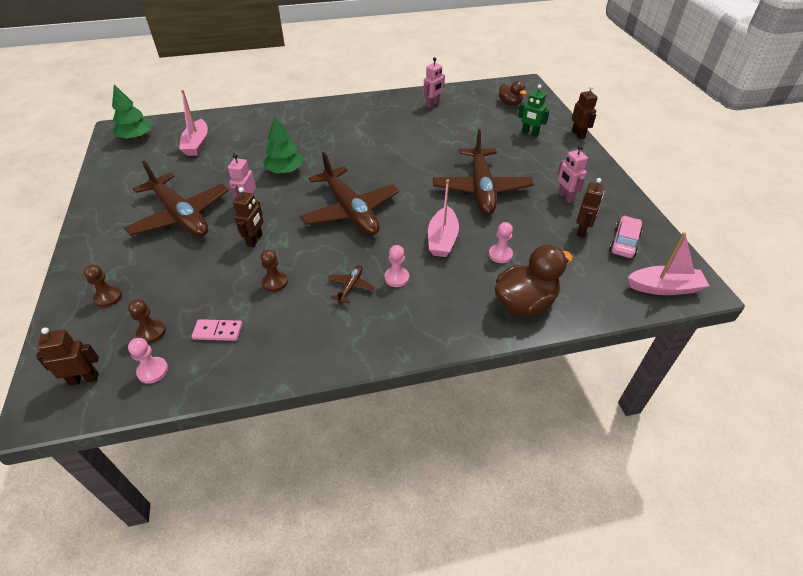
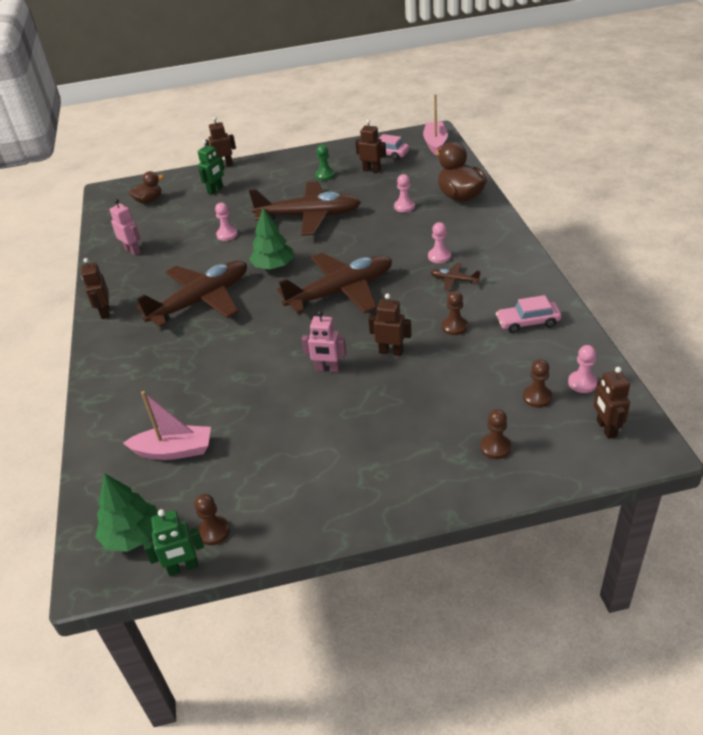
camera: 85 degrees left, 5 degrees down
(99, 156) = (183, 567): none -> green robot
(119, 164) = (213, 531): none -> brown pawn
(181, 216) = (346, 424): brown plane -> brown plane (201, 301)
(218, 331) = (525, 351): pink domino -> none
(262, 339) = (527, 322): none -> pink car
(285, 171) = (258, 350): green tree -> green tree (273, 266)
(354, 103) = (105, 312): none -> brown robot
(442, 239) = (385, 235): pink boat -> none
(452, 145) = (227, 234): none -> pink pawn
(565, 197) = (325, 175): pink robot -> green pawn

